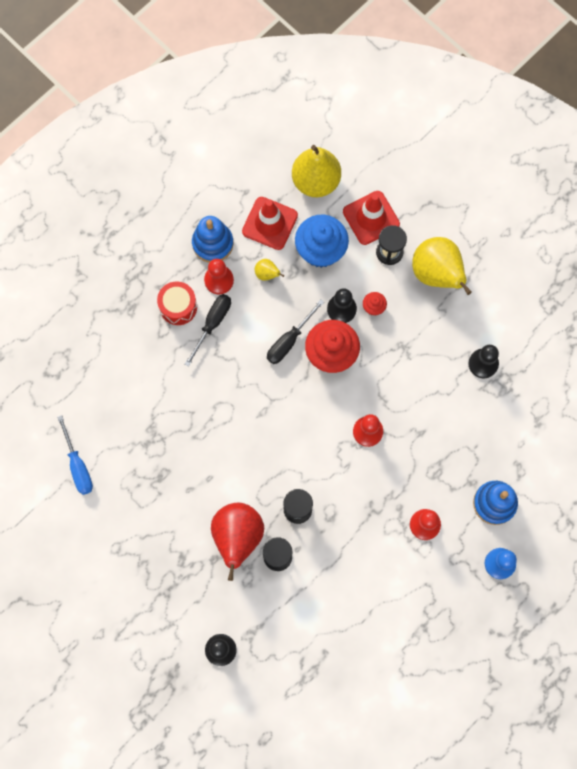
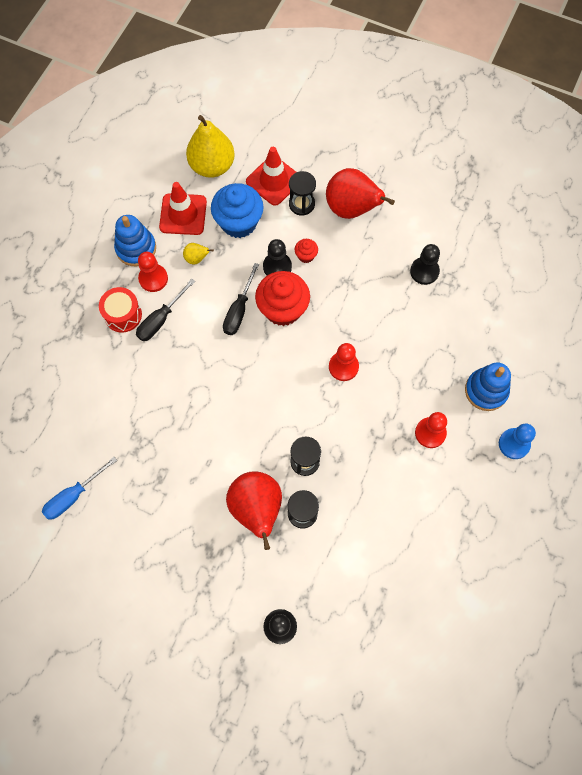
camera: 20 degrees left, 5 degrees down
(78, 465) = (74, 496): blue screwdriver -> blue screwdriver turned 90 degrees clockwise
(212, 324) = (161, 319): black screwdriver -> black screwdriver turned 150 degrees counterclockwise
(437, 274) = (352, 209): yellow pear -> red pear

